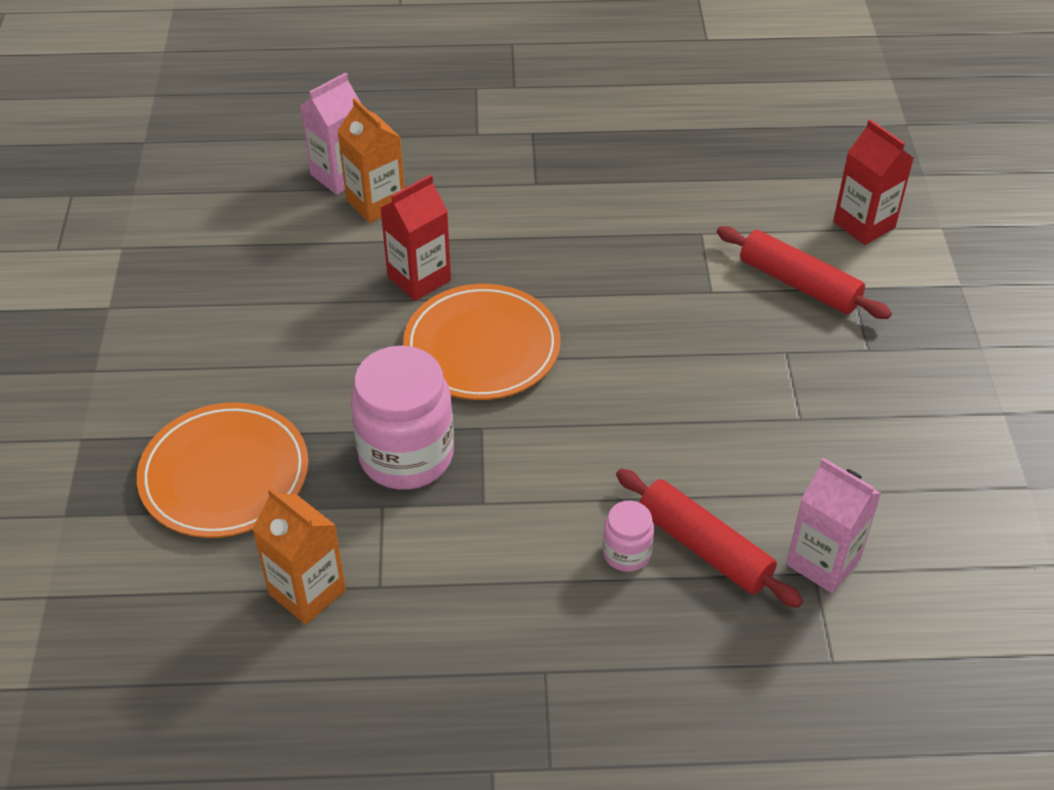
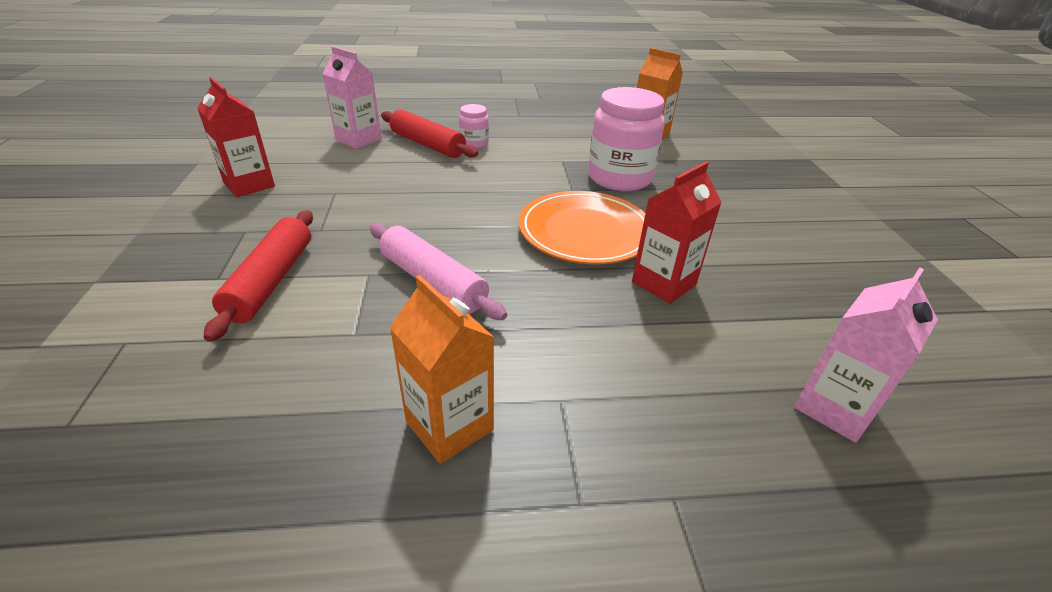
camera: 175 degrees right, 10 degrees down
(224, 475) = (731, 171): orange plate -> none
(376, 203) = (759, 366): orange carton -> orange carton (449, 426)
(645, 282) = (433, 282): none -> pink rolling pin
(799, 284) = (271, 281): red rolling pin -> red rolling pin turned 60 degrees clockwise
(864, 224) = (138, 347): red carton -> red carton (249, 185)

